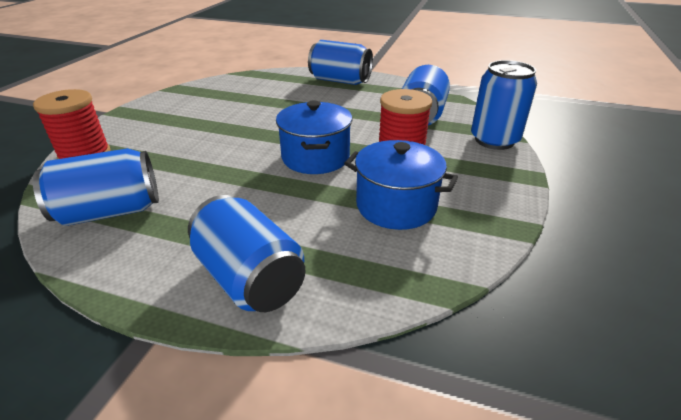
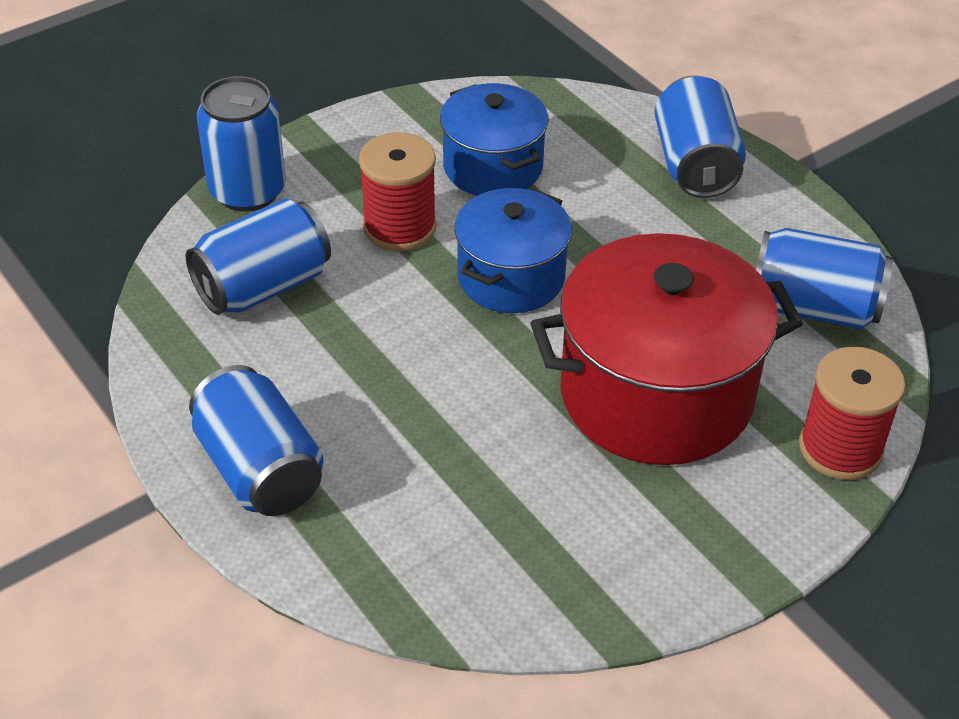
camera: 145 degrees left, 10 degrees up
(198, 143) = (656, 394): none -> red pot

